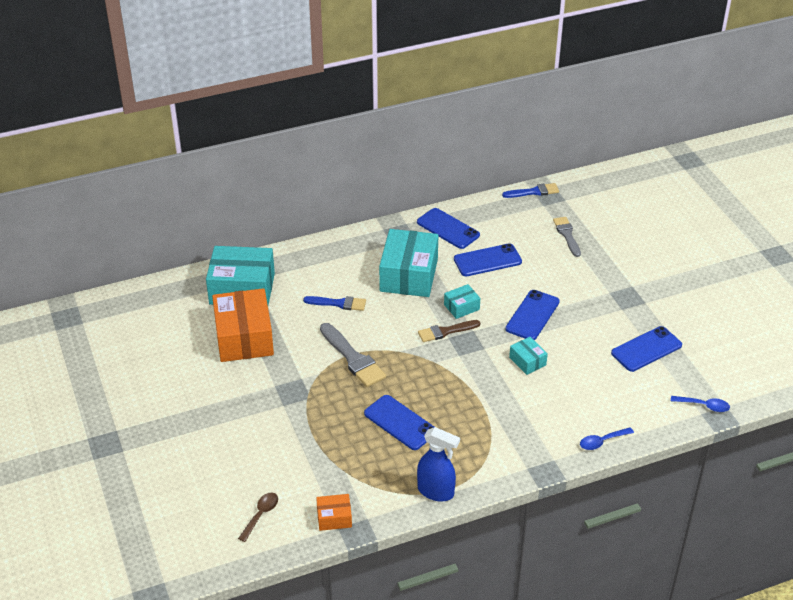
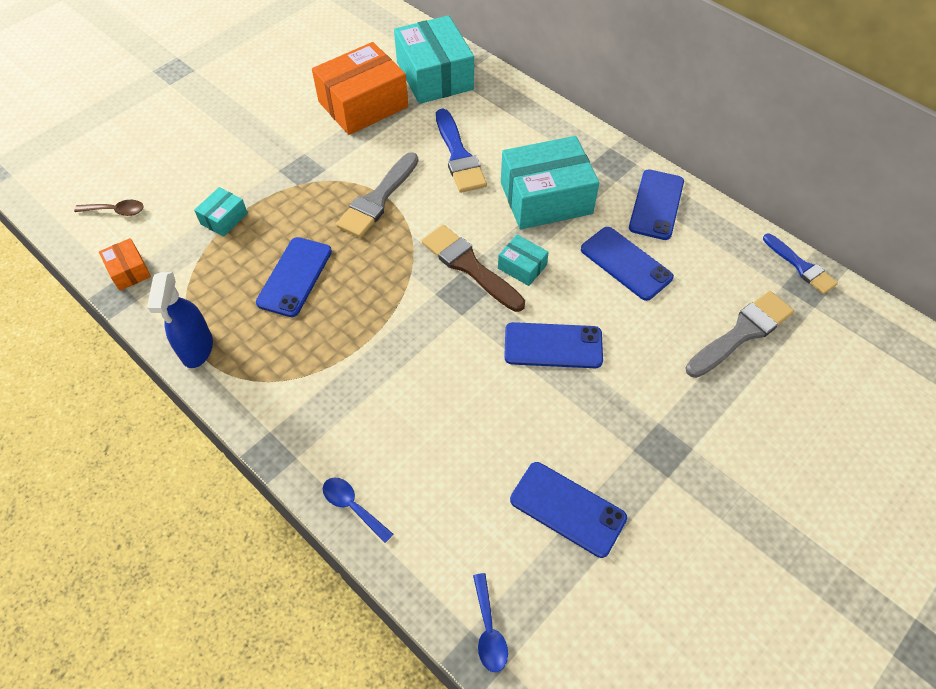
camera: 65 degrees right, 15 degrees up
(338, 303) = (458, 156): blue brush -> blue brush, size x1.51
(445, 331) = (469, 266): brown brush -> brown brush, size x1.51
(527, 361) = (463, 369): turquoise box -> turquoise box (224, 219)
(567, 235) = (742, 333): grey brush -> grey brush, size x1.51

